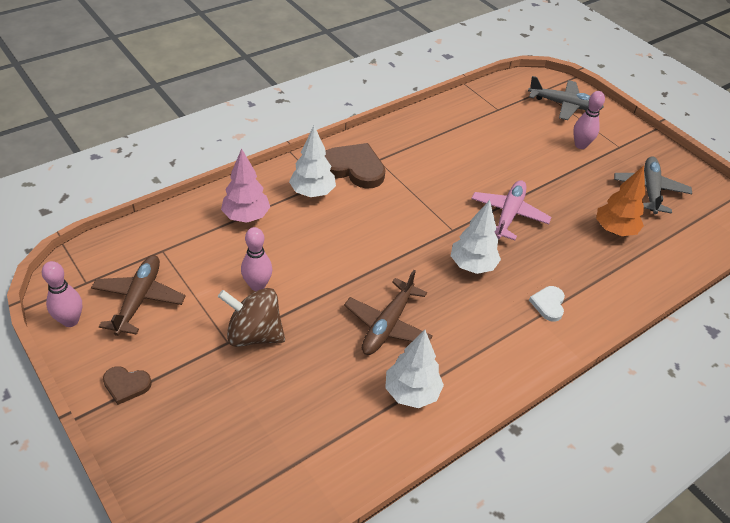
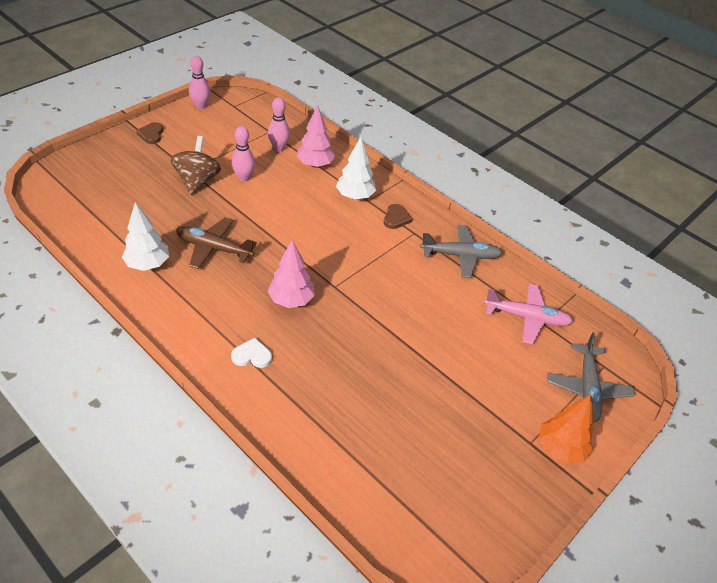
camera: 80 degrees right, 0 degrees up
(139, 300) = (222, 128): brown plane -> none
(354, 168) = (396, 218): brown heart -> brown heart, size x0.53
(472, 265) = (291, 300): white tree -> pink tree
(508, 215) = (368, 328): pink plane -> pink plane (526, 317)
(580, 145) = (513, 400): pink bowling pin -> pink bowling pin (279, 148)
(614, 230) = (372, 422): orange tree -> orange tree (560, 449)
(650, 190) = (456, 468): grey plane -> grey plane (460, 256)

